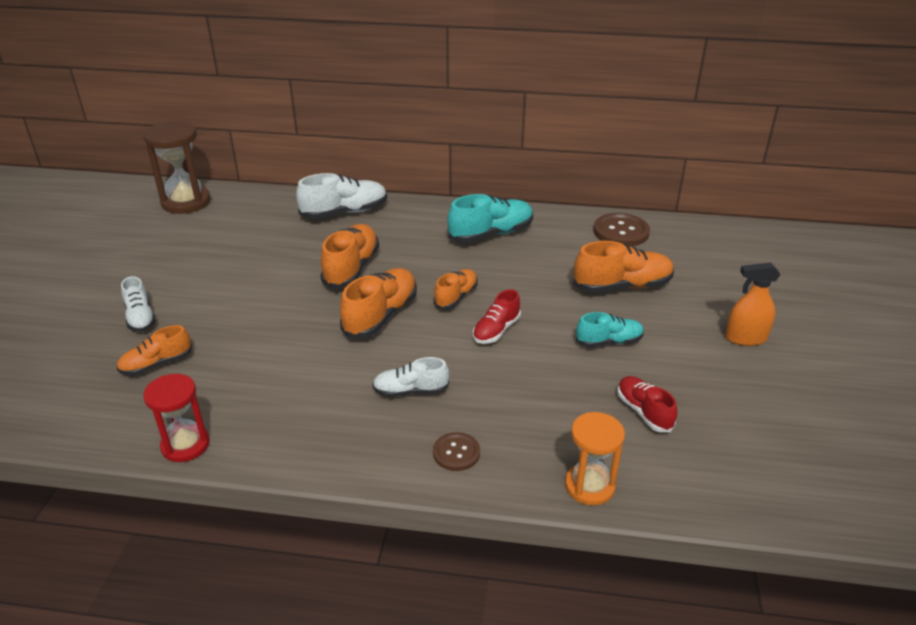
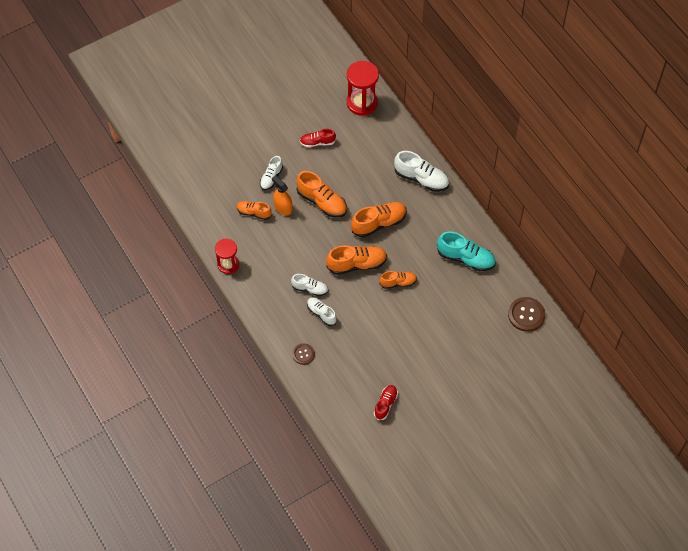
camera: 50 degrees right, 25 degrees up
(186, 202) = (362, 103): brown hourglass -> red hourglass
(355, 379) = (310, 289): none -> white shoe
(496, 330) = (388, 316): red shoe -> red shoe (317, 142)
(589, 486) = (326, 409): orange hourglass -> none
(609, 341) = (422, 365): turquoise shoe -> none
(622, 286) = (473, 345): orange shoe -> orange shoe (322, 202)
(745, 338) = (476, 418): orange spray bottle -> orange spray bottle (283, 207)

